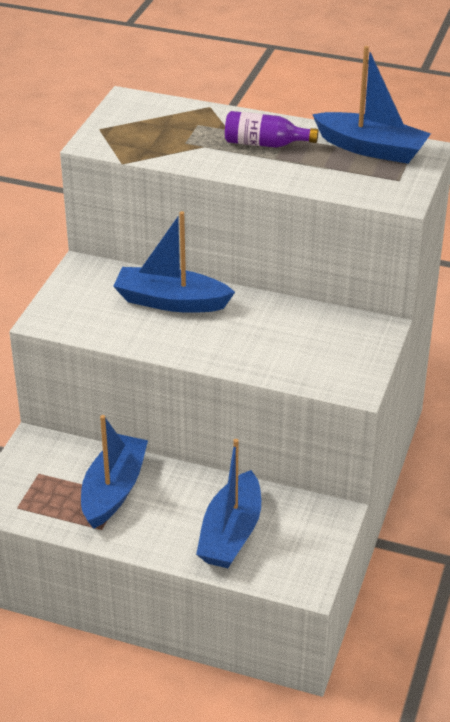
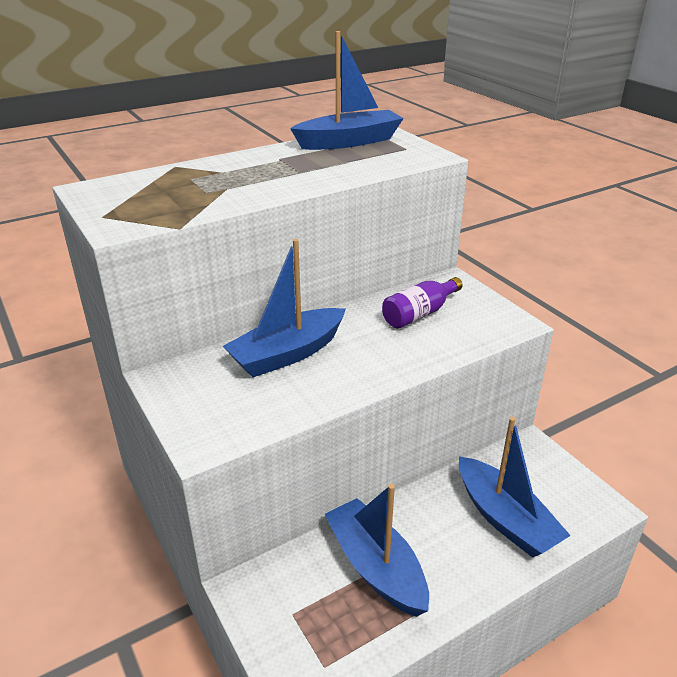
camera: 50 degrees left, 5 degrees down
(265, 144) = (272, 168): purple bottle -> purple bottle (419, 314)

